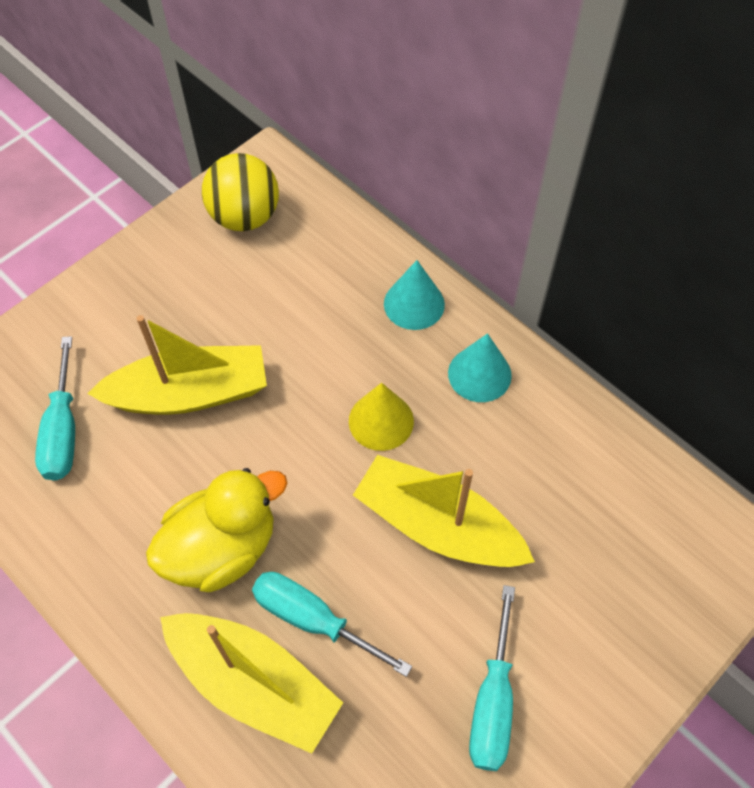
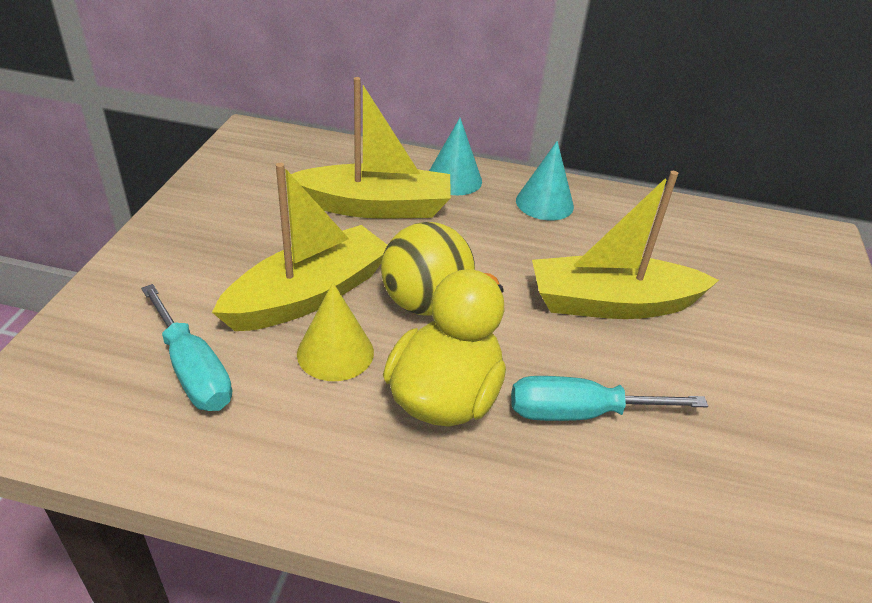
camera: 35 degrees left, 20 degrees down
(245, 216) = (260, 168): yellow ball -> yellow ball (425, 303)
(253, 684) = (578, 491): yellow boat -> yellow boat (375, 206)
(381, 421) = (499, 255): yellow cone -> yellow cone (335, 352)
(492, 702) = (778, 401): turquoise screwdriver -> none

